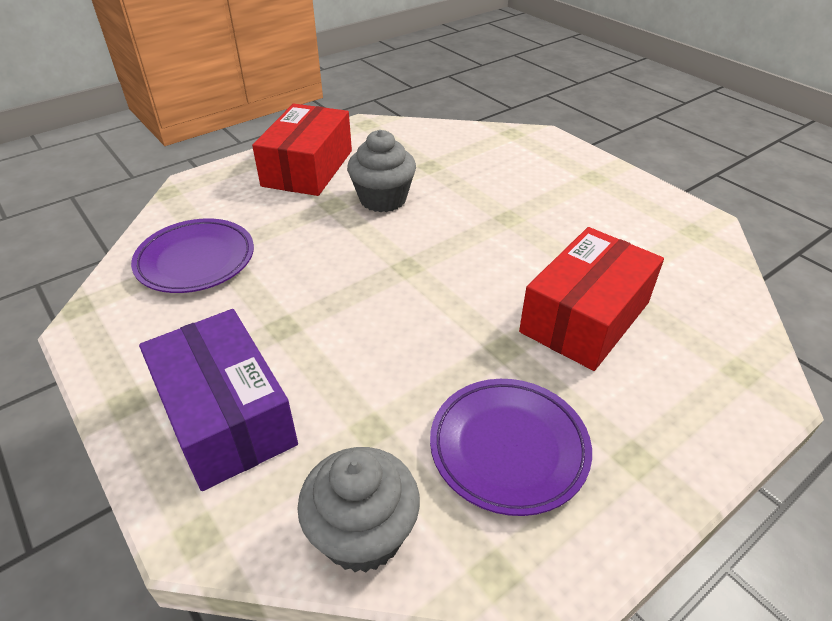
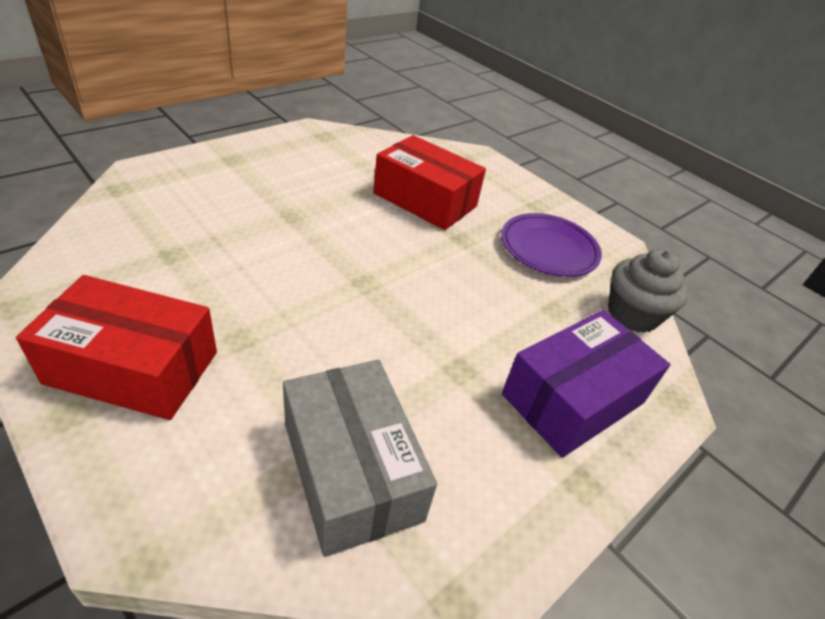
camera: 100 degrees left, 0 degrees up
(196, 260) = (351, 470): purple plate -> grey box
(383, 199) = (239, 294): grey cupcake -> none

